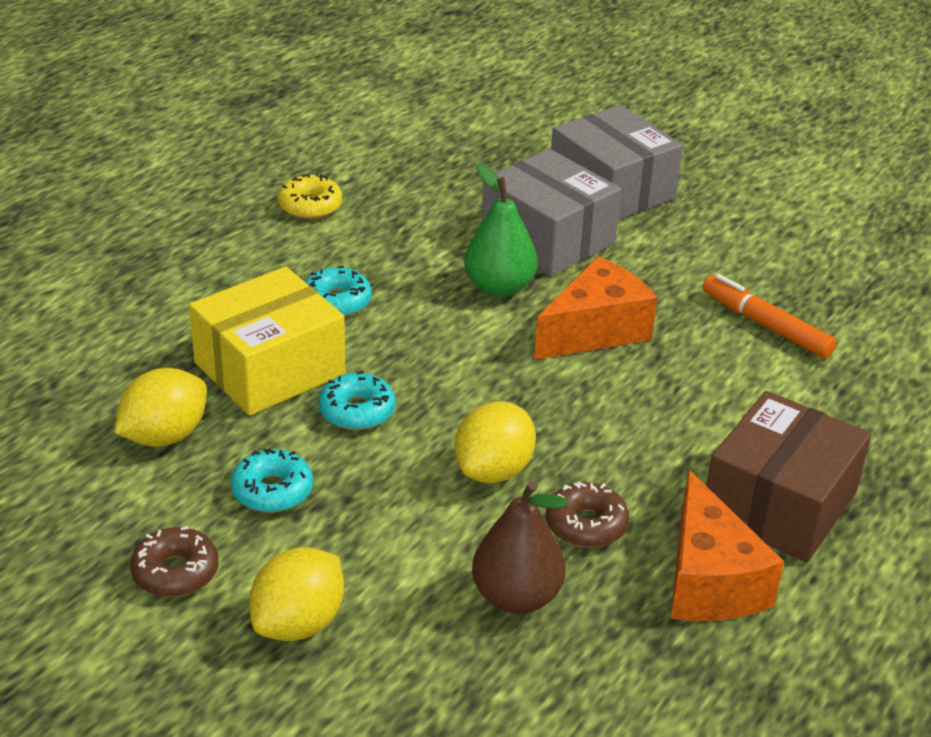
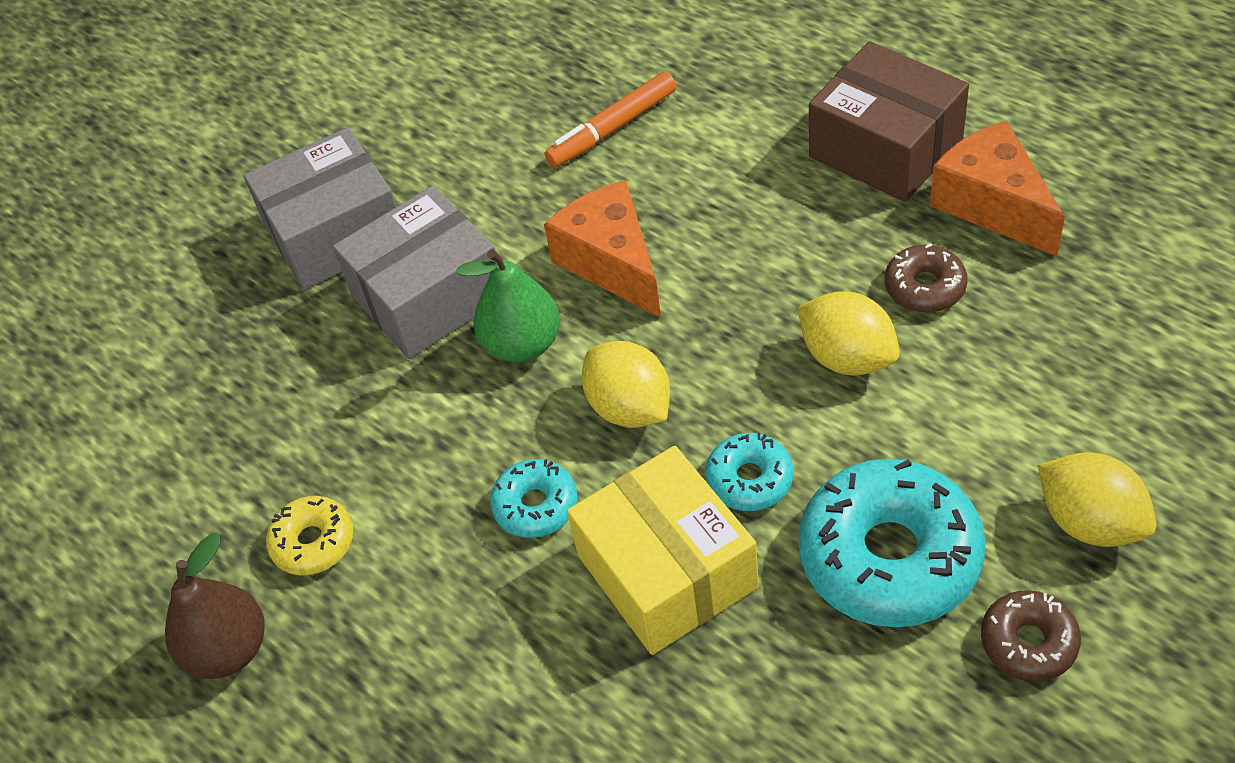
camera: 75 degrees left, 15 degrees up
(164, 436) = (796, 676): yellow lemon -> yellow lemon (630, 408)
(272, 491) = (889, 556): turquoise donut -> turquoise donut, size x1.98
(516, 597) = (1030, 344): brown pear -> brown pear (228, 649)
(709, 581) = (992, 205): orange cheese -> orange cheese turned 120 degrees counterclockwise

